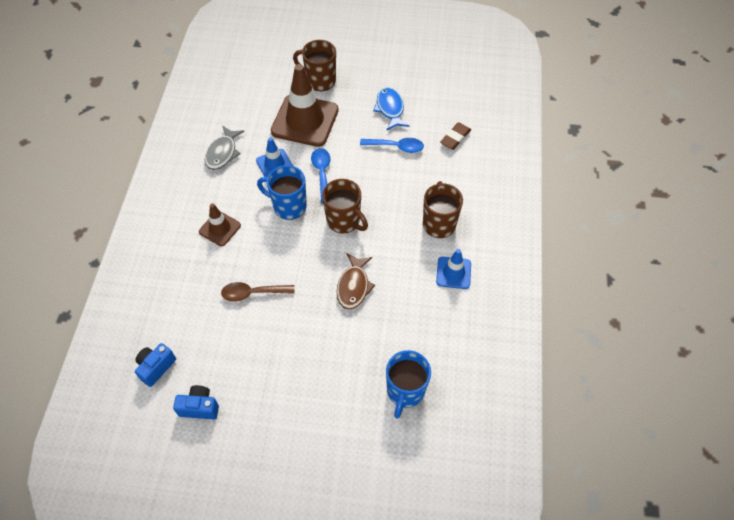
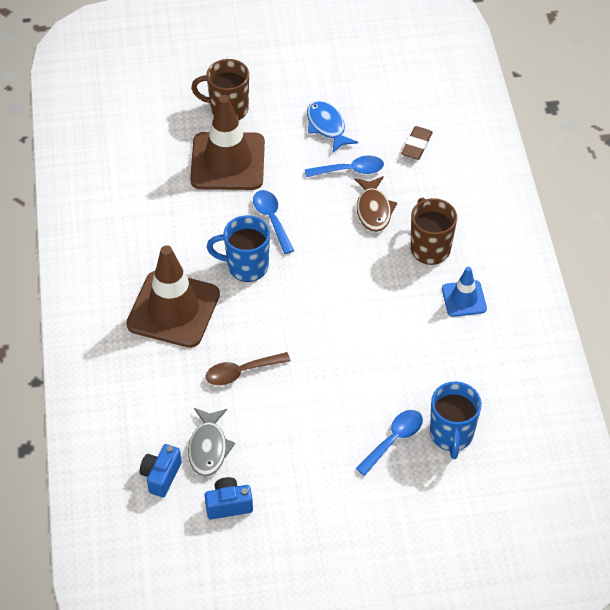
camera: 15 degrees left, 5 degrees down
(220, 228) = (173, 309): brown traffic cone -> brown traffic cone, size x1.94
(222, 153) = (141, 221): grey fish -> grey fish (208, 448)
(274, 164) = (210, 221): blue traffic cone -> none
(344, 221) = (318, 269): brown mug -> none
(353, 286) = (355, 338): brown fish -> brown fish (373, 210)
(355, 383) = (394, 440): none -> blue spoon

